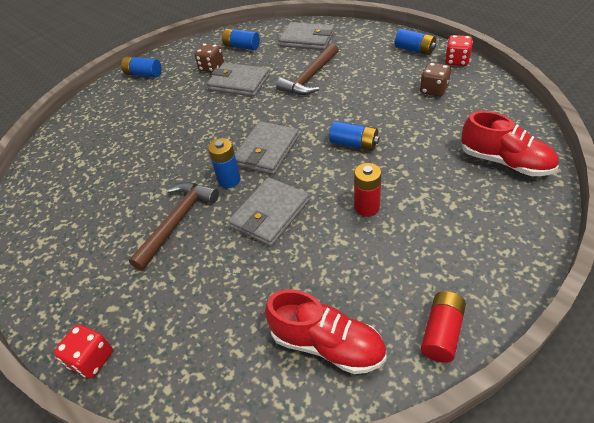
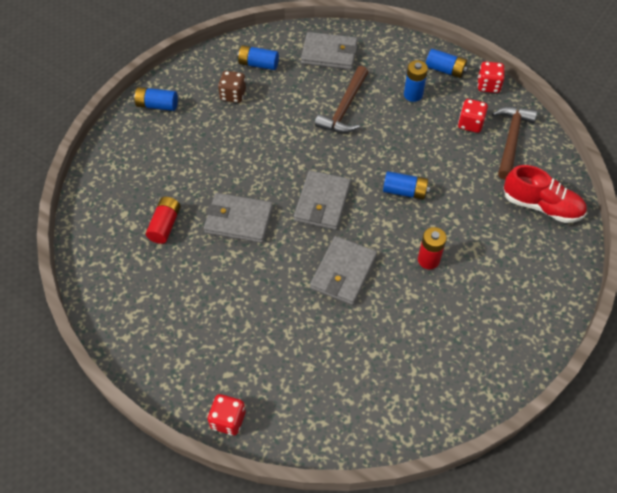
camera: 15 degrees left, 10 degrees up
(177, 221) = (258, 286): brown hammer -> brown hammer (511, 140)
(229, 180) = (294, 238): blue battery -> blue battery (413, 95)
(239, 82) = (270, 116): grey wallet -> grey wallet (239, 220)
(327, 344) = (419, 387): red shoe -> none
(433, 90) = (470, 124): brown dice -> red dice
(442, 332) = (504, 368): red battery -> red battery (165, 225)

